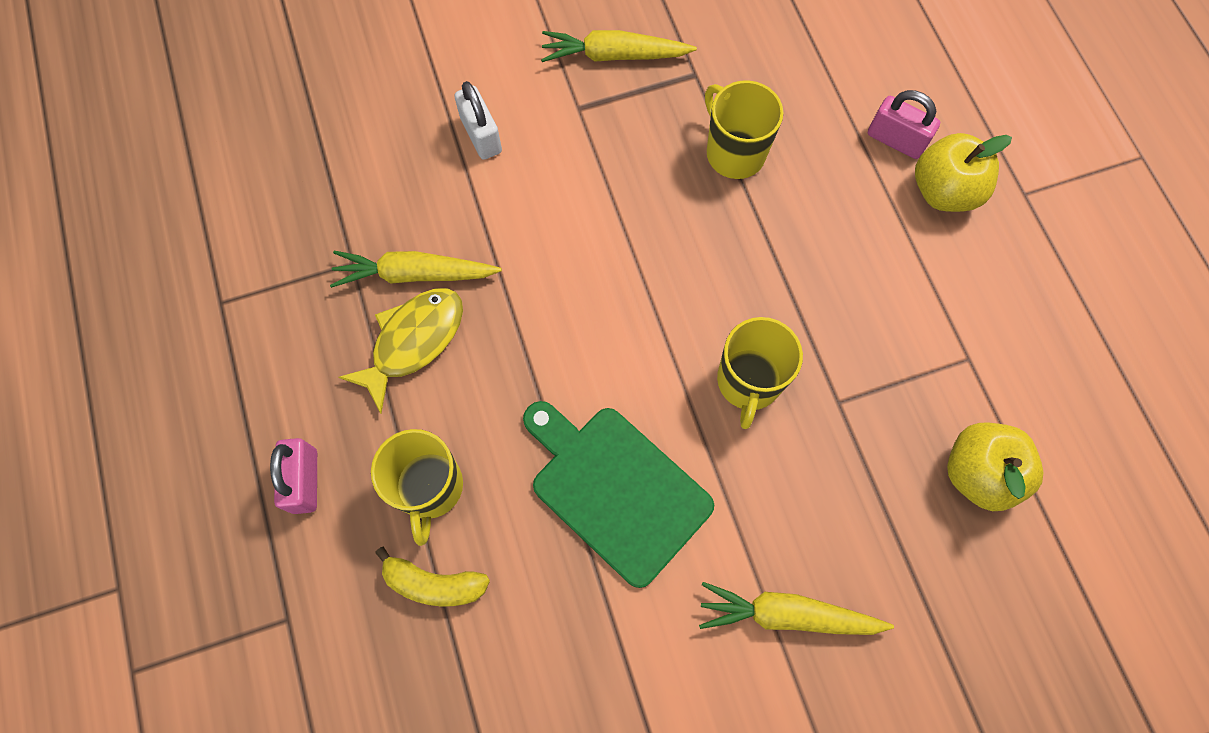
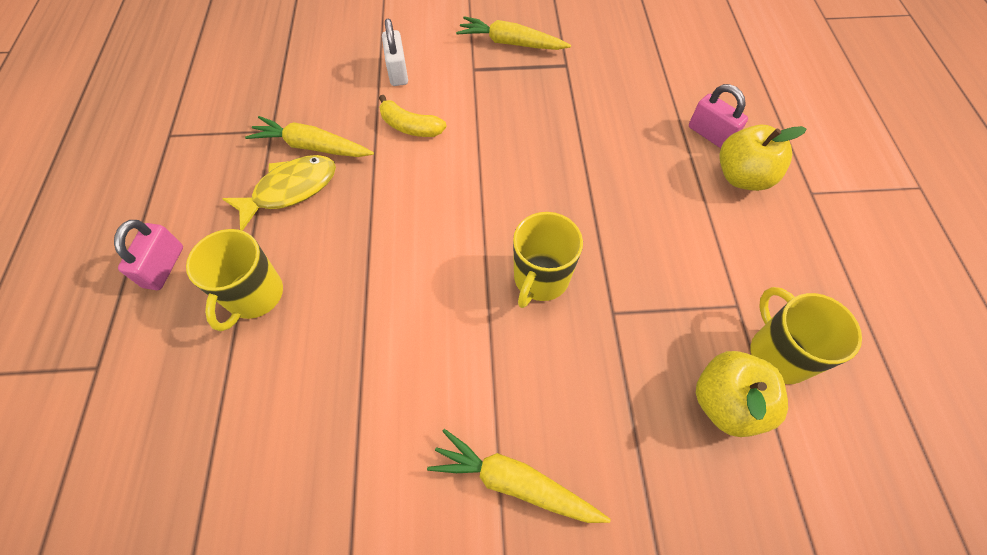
camera: 15 degrees right, 10 degrees down
(434, 583) = (223, 371): yellow banana -> yellow banana (410, 127)
(615, 489) = (401, 334): green cutting board -> none
(734, 152) = (580, 118): yellow mug -> yellow mug (778, 353)

